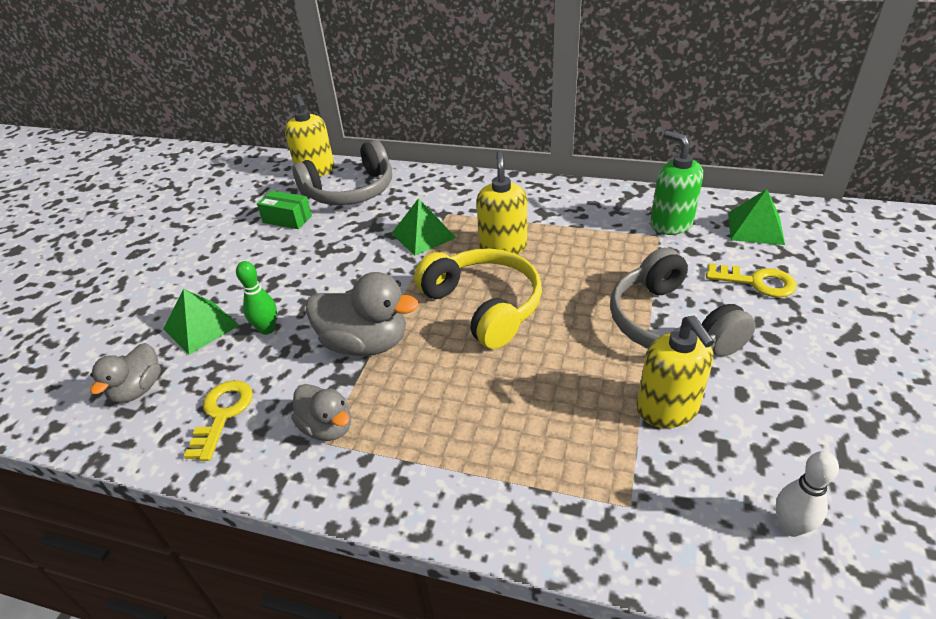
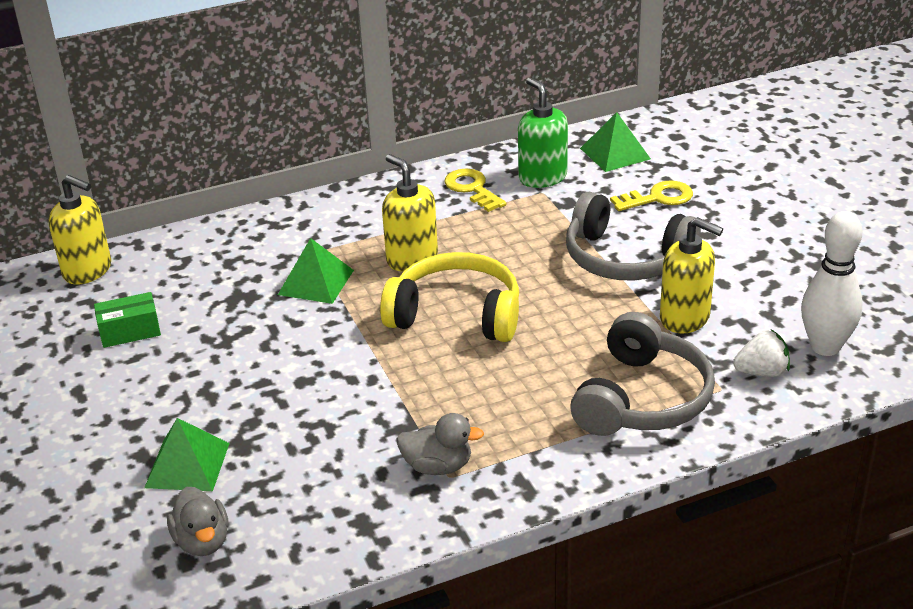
camera: 40 degrees left, 5 degrees down
(222, 414) = (325, 510): yellow key -> yellow key (472, 189)
(267, 329) = (266, 431): green bowling pin -> none
(350, 191) = (167, 274): grey headphones -> grey headphones (642, 399)
(365, 343) = (385, 394): grey duck -> none
(670, 224) = (542, 177): green soap dispenser -> green soap dispenser turned 45 degrees clockwise
(689, 513) = (761, 372): none -> white strawberry
(790, 527) = (825, 347): white bowling pin -> white bowling pin, size x1.64

